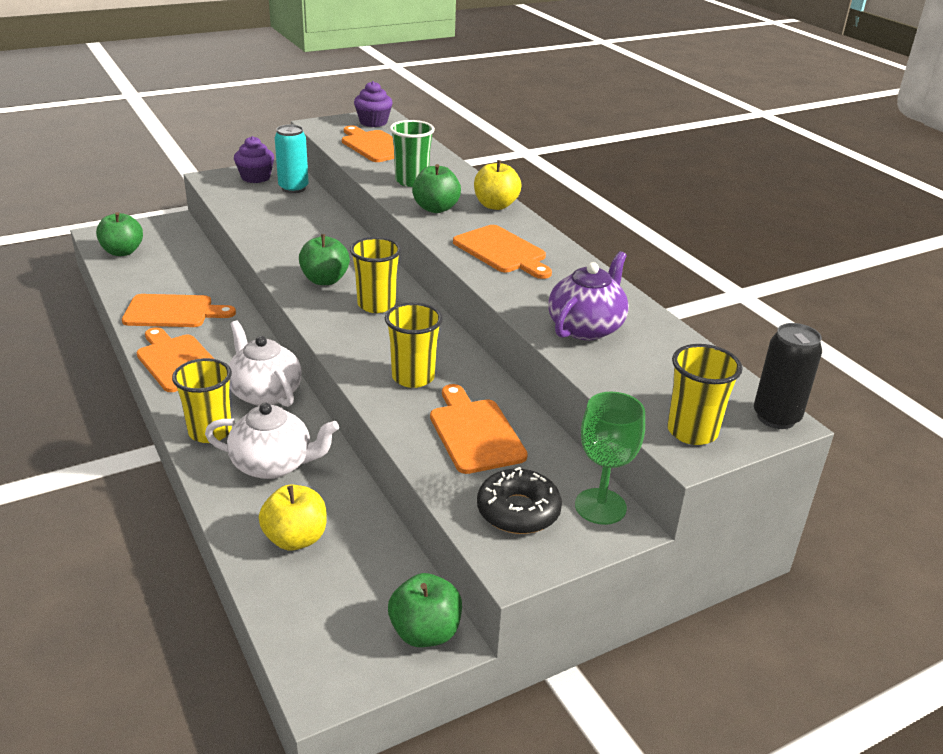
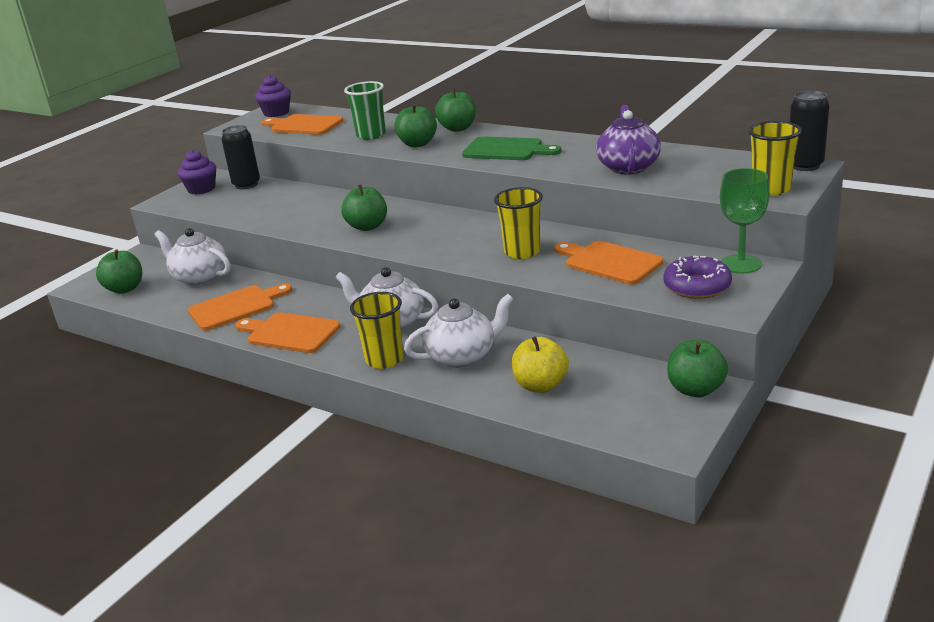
camera: 25 degrees left, 5 degrees down
(185, 267) = (199, 277): none -> white teapot
(293, 188) = (246, 185): turquoise can -> black can
(376, 305) = (430, 225): yellow cup -> none
(495, 205) = (458, 128): yellow apple -> green apple
(502, 252) = (506, 150): orange cutting board -> green cutting board
(518, 511) = (697, 286): black donut -> purple donut

